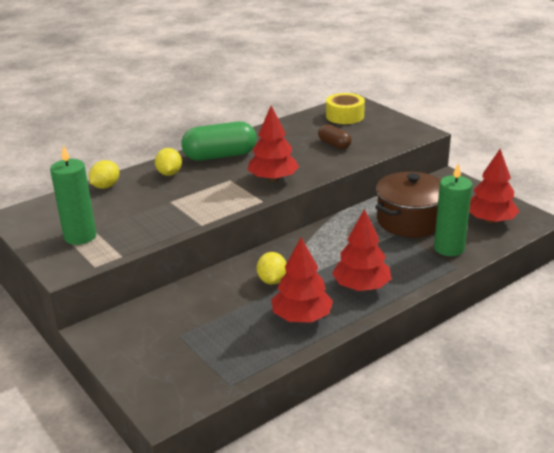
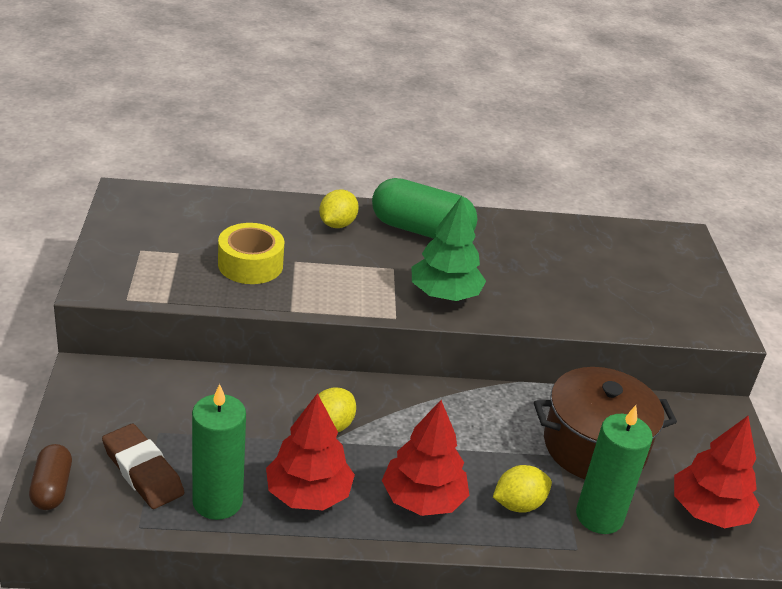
camera: 30 degrees right, 5 degrees up
(80, 236) = (156, 254): green candle -> green candle (217, 501)
(106, 186) = (253, 205): yellow lemon -> yellow lemon (518, 504)
(196, 359) = (143, 471): none -> brown eraser
(273, 179) = (444, 294): red tree -> green tree
(334, 144) = (580, 286): brown capsule -> brown capsule (52, 488)
(345, 116) = (646, 252): yellow tape -> yellow tape (250, 265)

